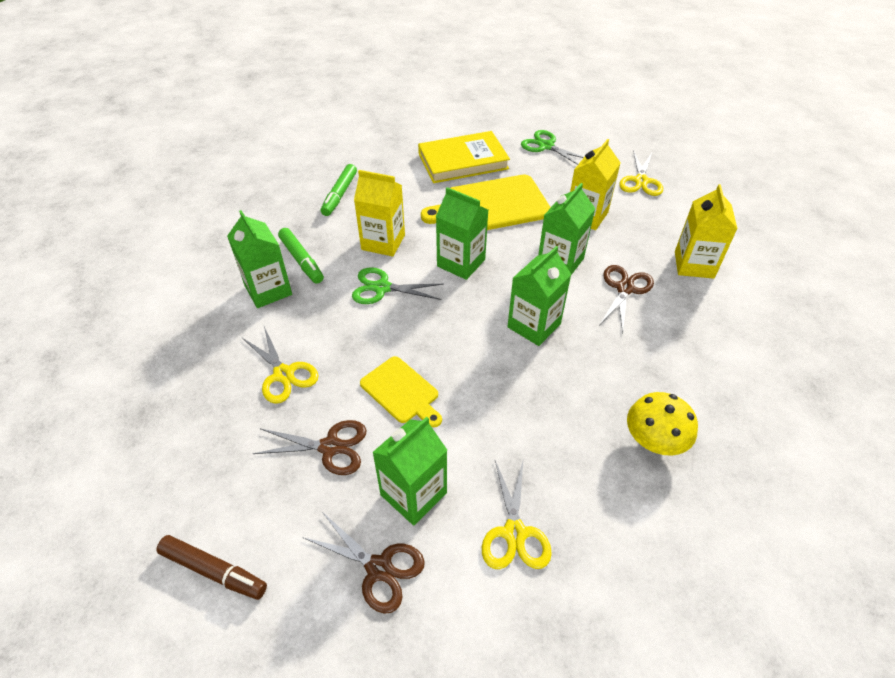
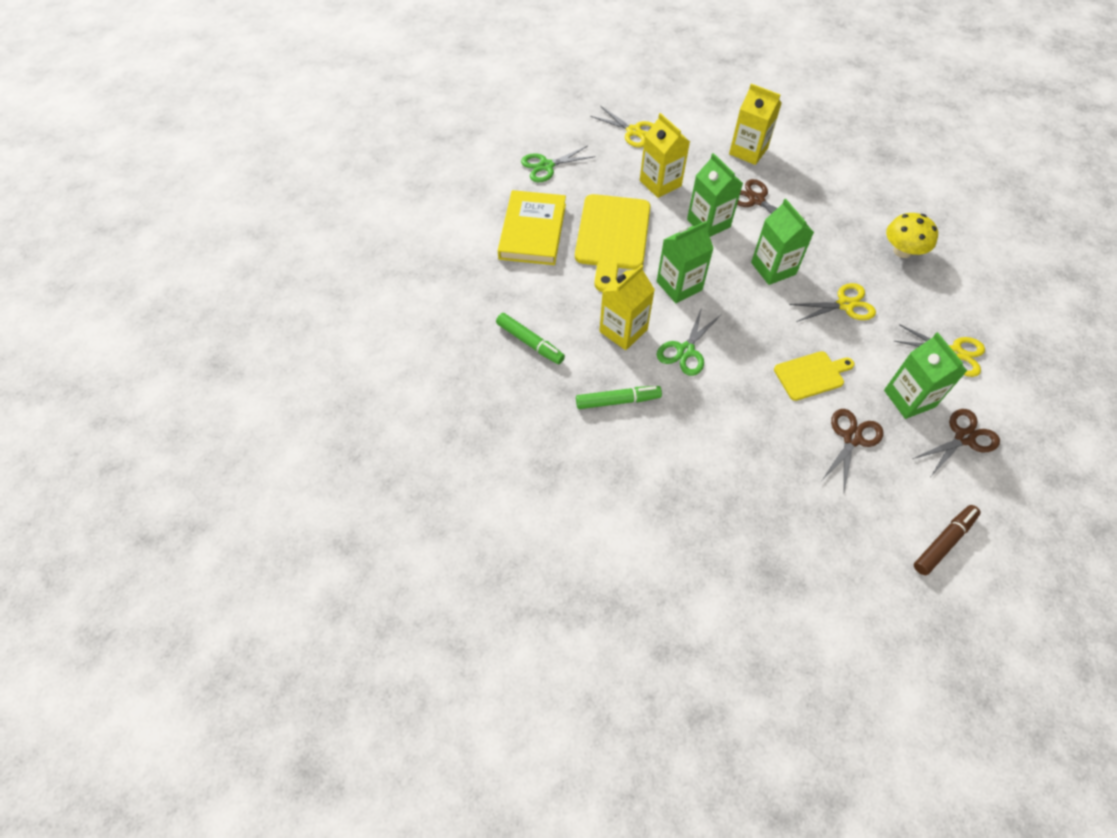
camera: 65 degrees left, 10 degrees up
(268, 290) = (648, 438): green carton -> none
(283, 374) = (762, 451): yellow scissors -> yellow scissors (845, 305)

